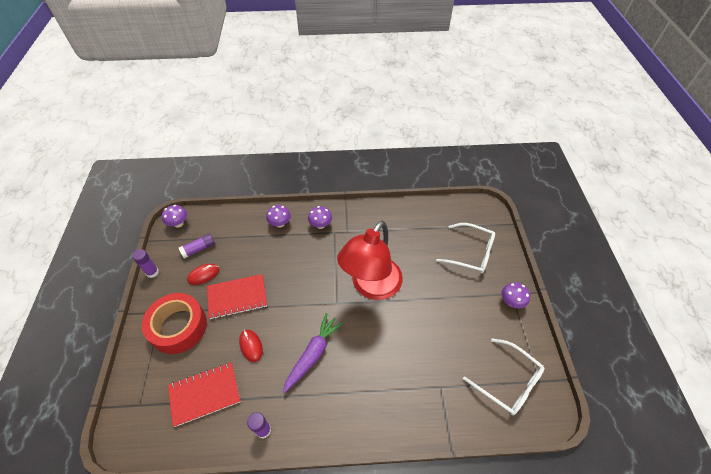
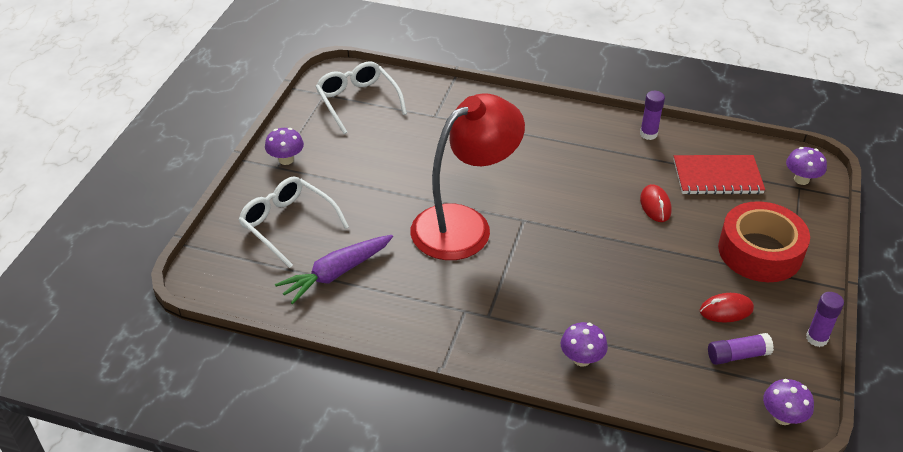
camera: 160 degrees left, 10 degrees down
(237, 297) = (671, 265): red notebook -> none
(313, 354) = (574, 178): purple carrot -> purple carrot (336, 274)
(320, 225) = (507, 335): purple mushroom -> purple mushroom (801, 179)

